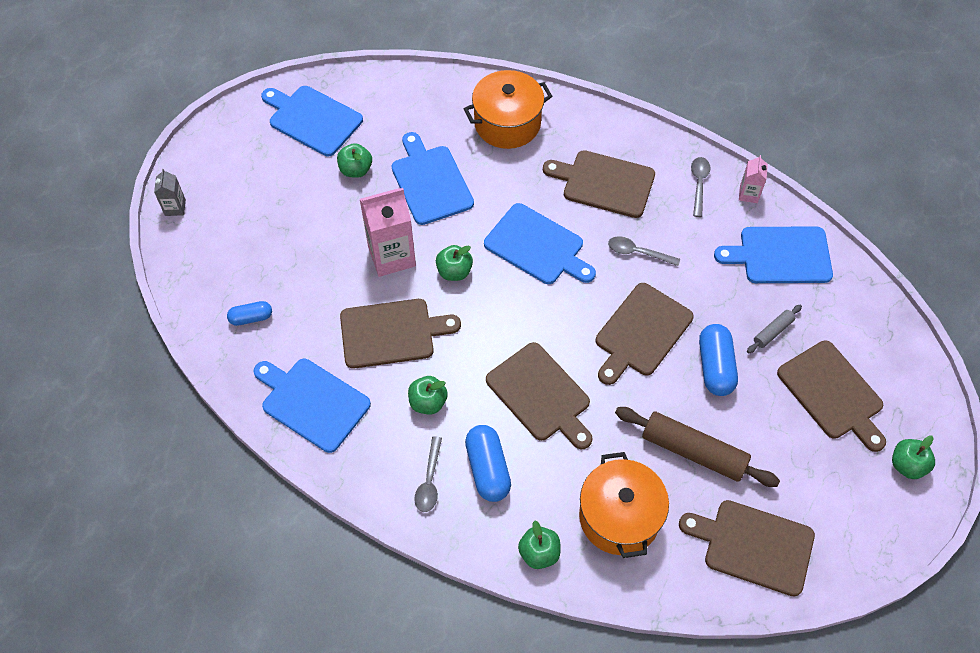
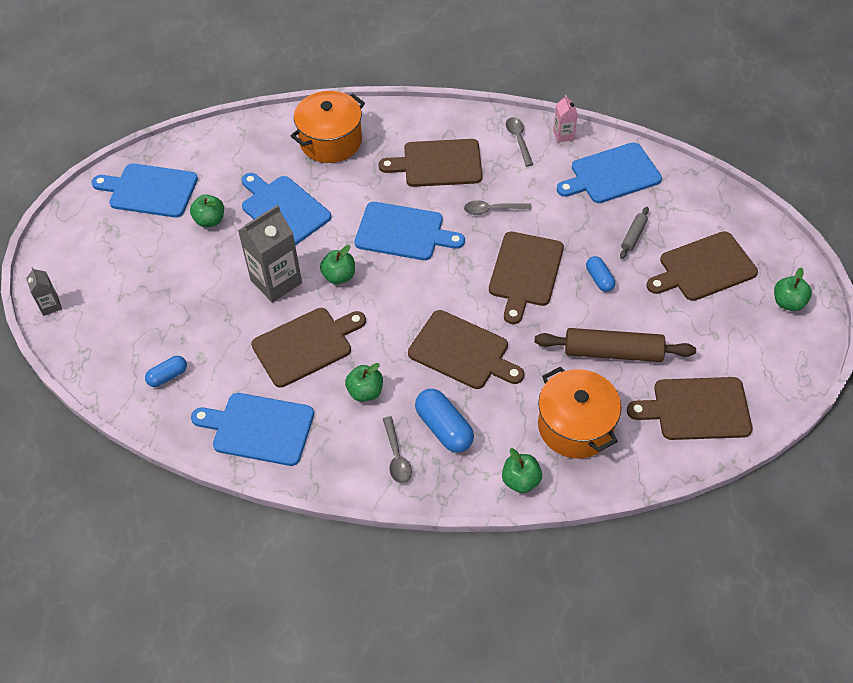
camera: 20 degrees left, 5 degrees down
(391, 256) = (276, 281): pink carton -> grey carton
(715, 367) = (599, 279): blue capsule -> blue capsule, size x0.60
(832, 393) = (704, 268): brown cutting board -> brown cutting board turned 120 degrees clockwise

